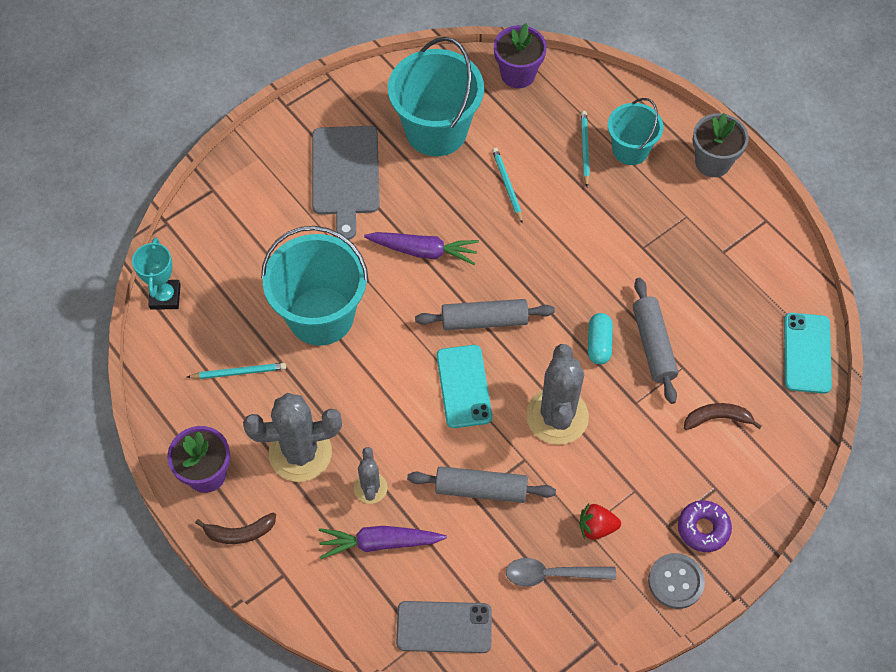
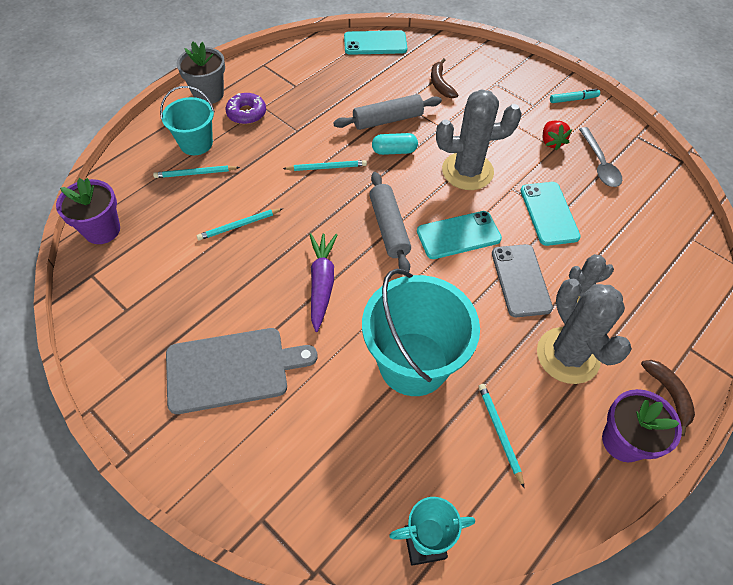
camera: 100 degrees left, 5 degrees down
(380, 543) = (626, 277): purple carrot -> none
(436, 131) = (172, 291): turquoise bucket -> none
(444, 627) = (673, 224): grey phone -> grey phone (520, 280)
(481, 489) = (549, 213): grey rolling pin -> turquoise phone
(580, 271) = (327, 167): none -> turquoise pencil
(676, 581) = (573, 99): grey button -> turquoise marker
(703, 528) = (528, 88): purple donut -> purple donut (246, 113)

